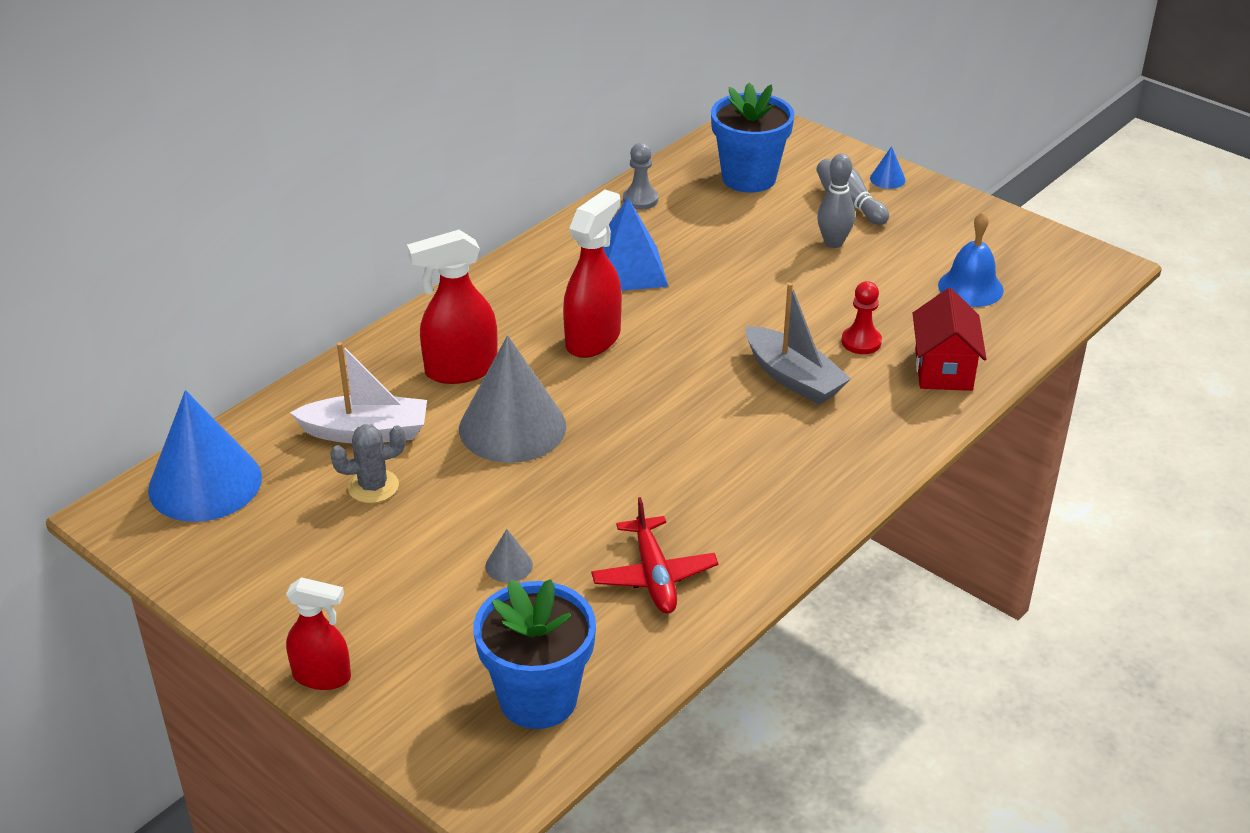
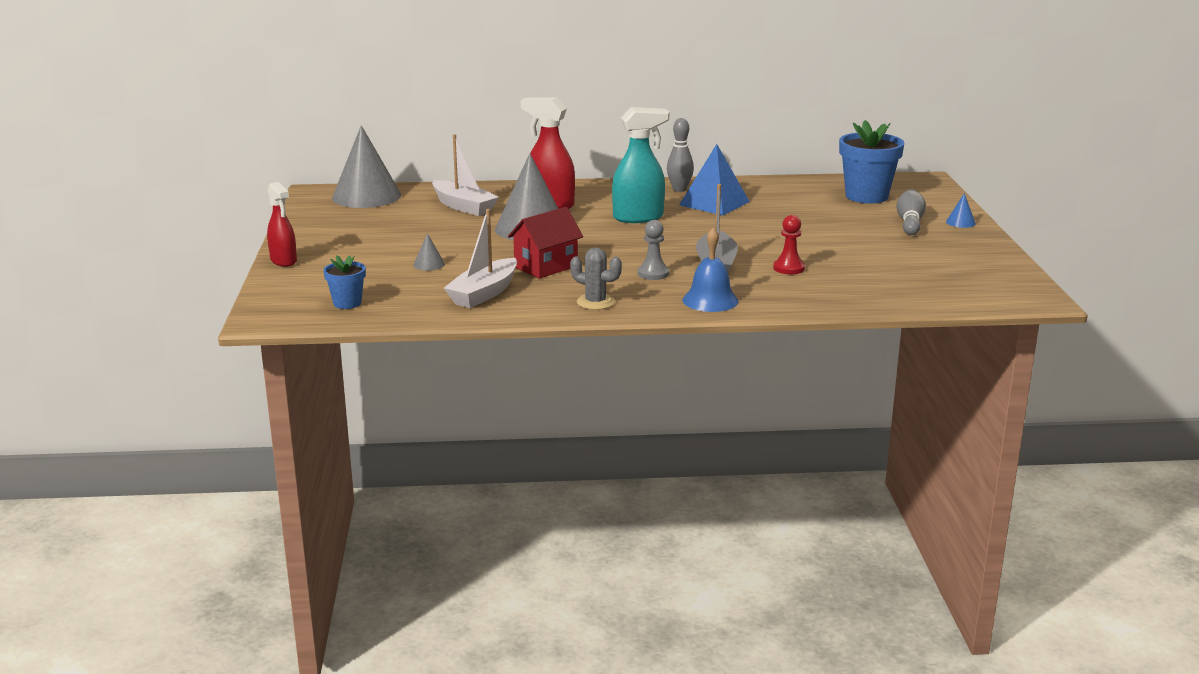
camera: 45 degrees right, 15 degrees down
(205, 483) = (366, 196): blue cone -> grey cone
(373, 486) = (428, 222): grey cactus -> grey cactus (595, 302)
(538, 698) = (347, 303): blue flower pot -> blue flower pot, size x0.53
(593, 339) = (638, 218): red spray bottle -> turquoise spray bottle
(640, 200) = (780, 184): grey pawn -> grey pawn (653, 274)
(654, 576) = (484, 293): red plane -> white boat
(833, 243) = (862, 232): grey bowling pin -> grey bowling pin (679, 189)
(943, 369) = (816, 294): red house -> red house (546, 267)
(970, 287) = (913, 274): blue bell -> blue bell (710, 300)

